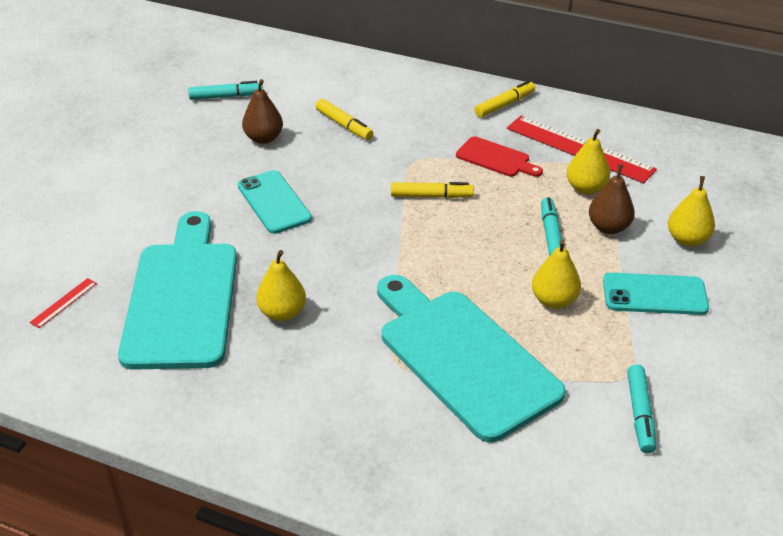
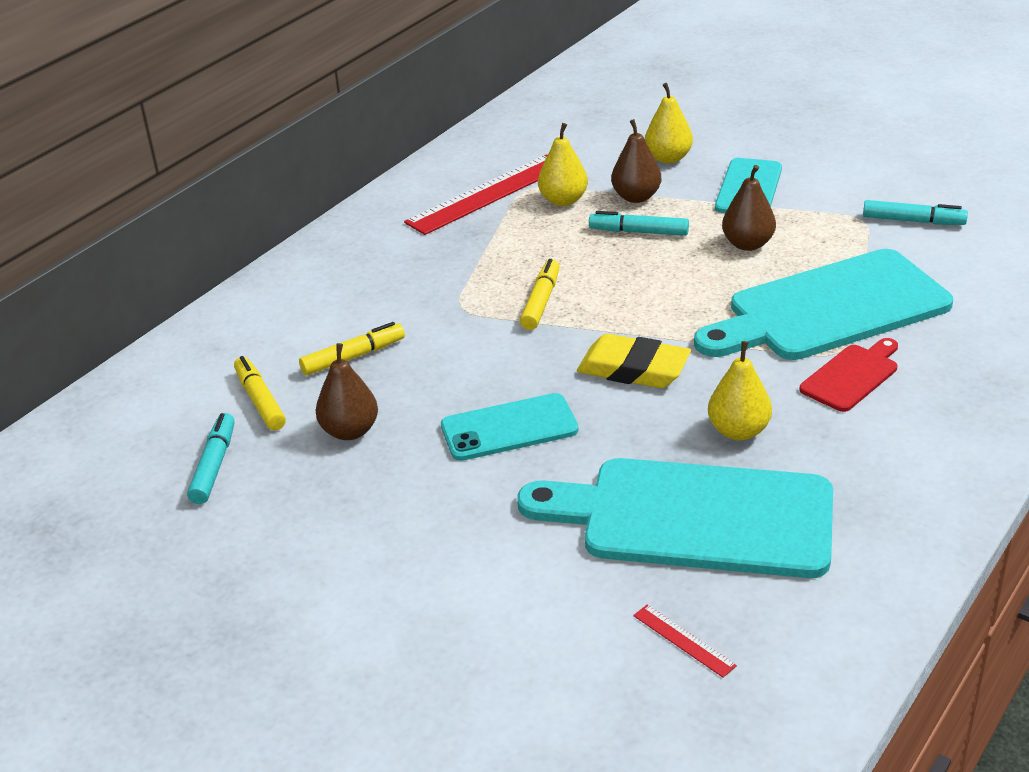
camera: 75 degrees left, 5 degrees down
(352, 252) = (633, 369): none -> yellow eraser
(495, 158) = (483, 249): red cutting board -> red cutting board (852, 376)
(504, 105) = (372, 230): yellow marker -> yellow marker (260, 400)
(554, 300) = (747, 244): yellow pear -> brown pear

